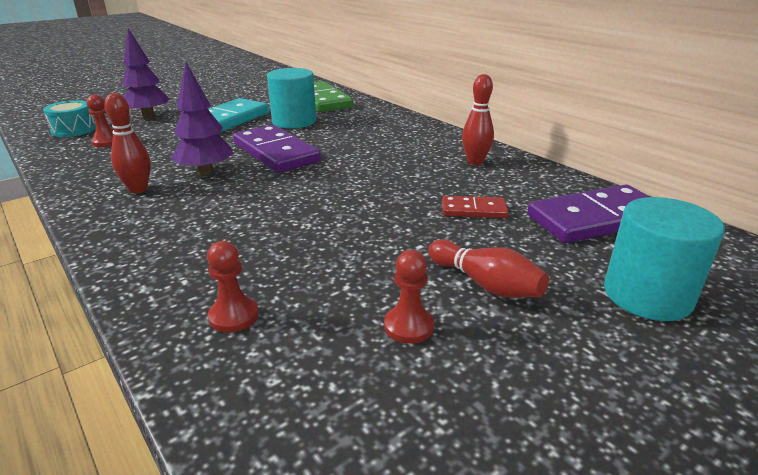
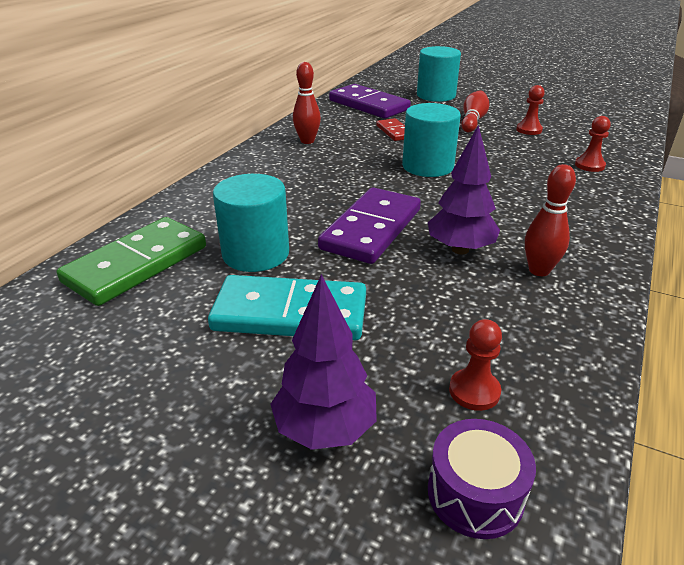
camera: 115 degrees left, 5 degrees up
(73, 130) = (475, 494): turquoise drum -> purple drum
(356, 201) = (427, 166): none -> turquoise cylinder

